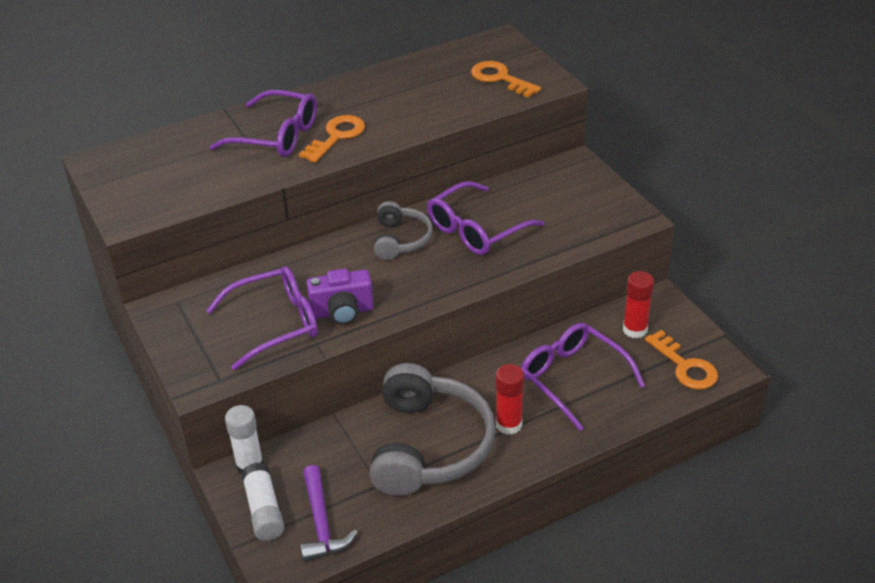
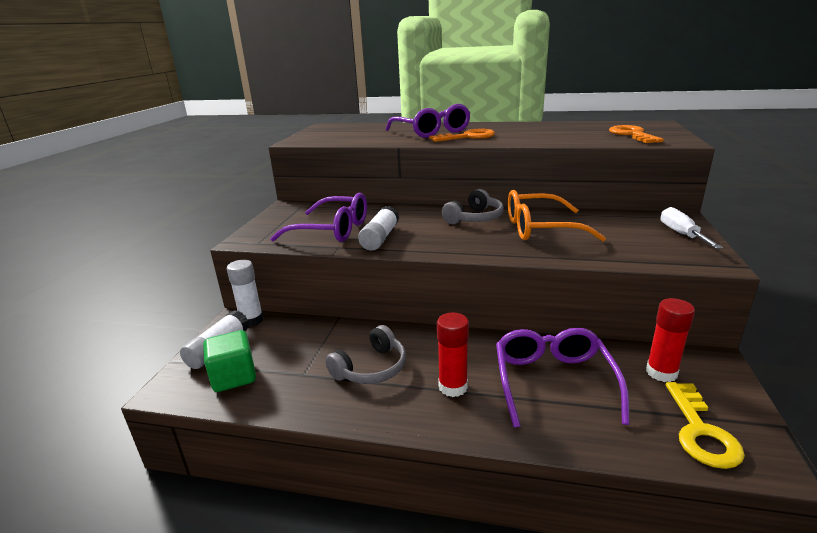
camera: 40 degrees right, 15 degrees down
(321, 523) = (234, 377): purple hammer -> green cube
(342, 312) = (380, 238): purple camera -> white glue stick
(428, 446) = (371, 368): grey headphones -> grey headphones, size x0.54
(476, 230) = (540, 228): purple glasses -> orange glasses
(593, 188) = (681, 234): none -> white screwdriver
(685, 366) = (700, 431): orange key -> yellow key

